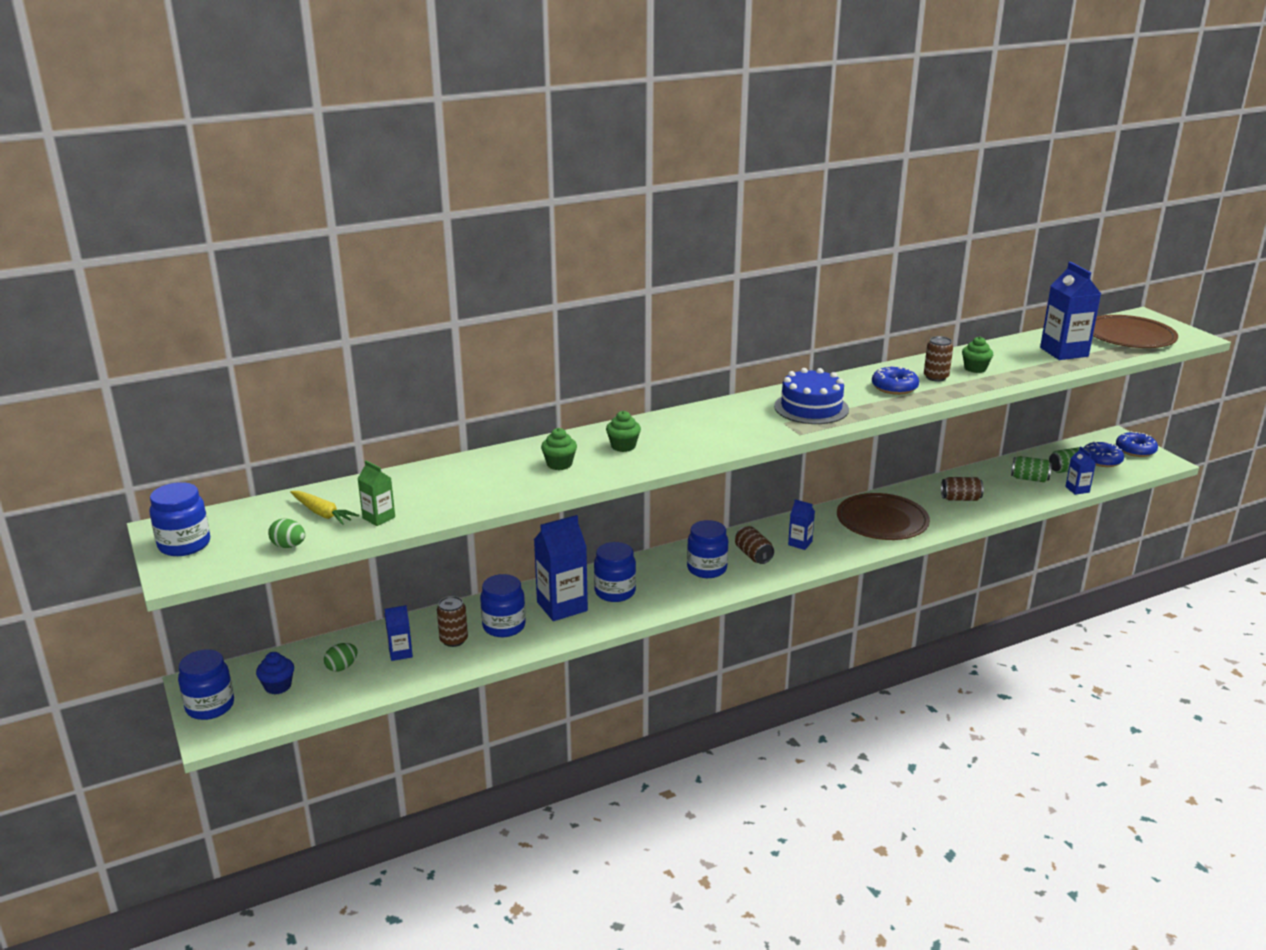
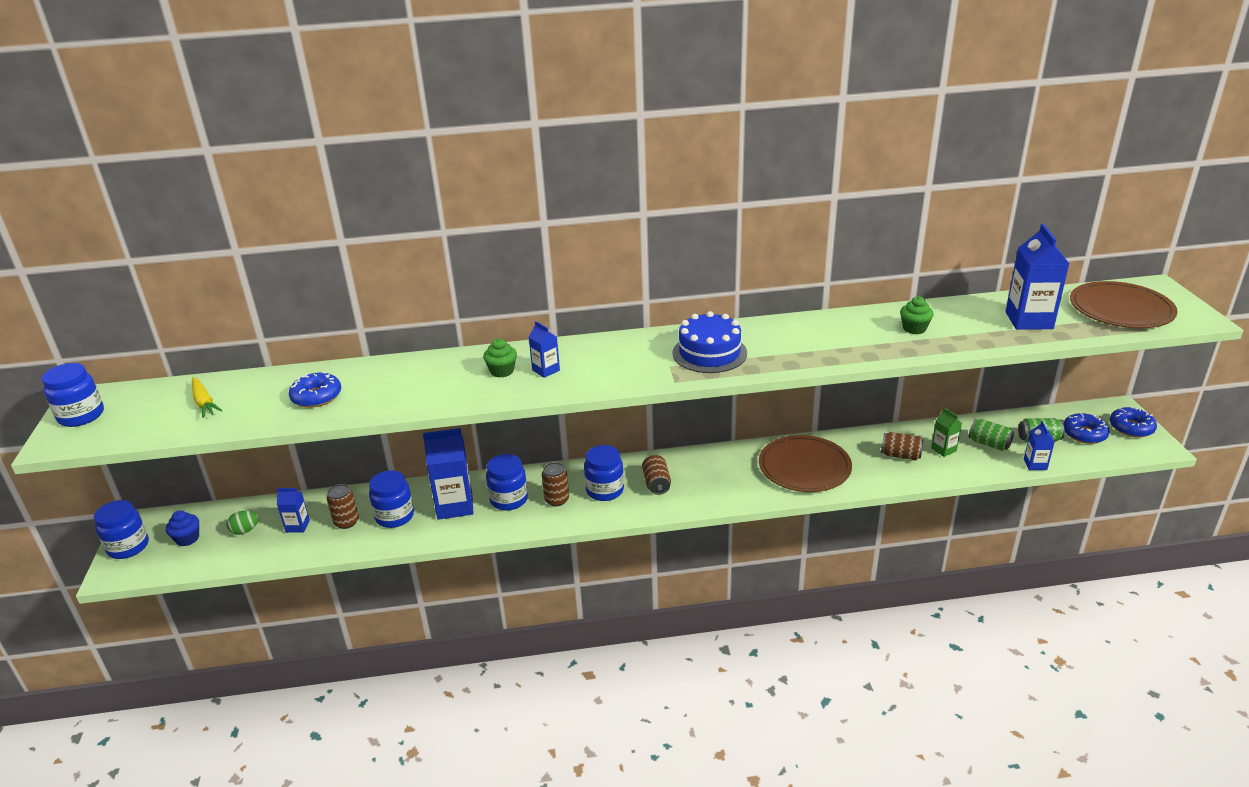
camera: 20 degrees right, 5 degrees up
(288, 546) = (152, 431): green egg -> none
(379, 518) = (242, 414): green carton -> green carton (943, 449)
(559, 464) = (432, 382): green cupcake -> none
(800, 543) = (708, 478): blue carton -> blue carton (546, 370)
(894, 387) = (811, 340): blue donut -> blue donut (316, 397)
(936, 377) = (864, 334): brown can -> brown can (557, 500)

